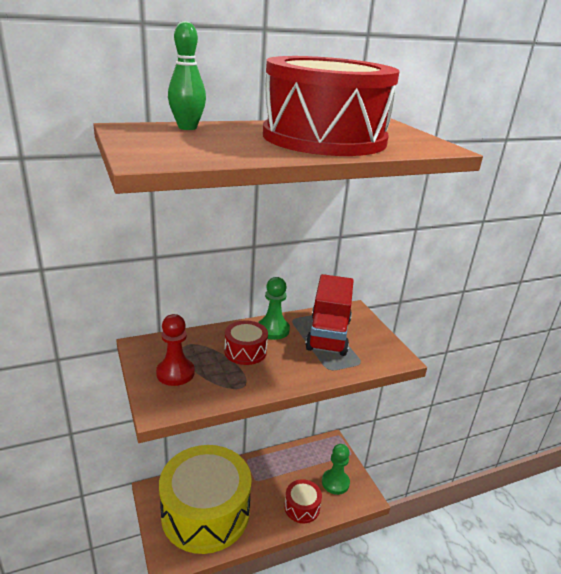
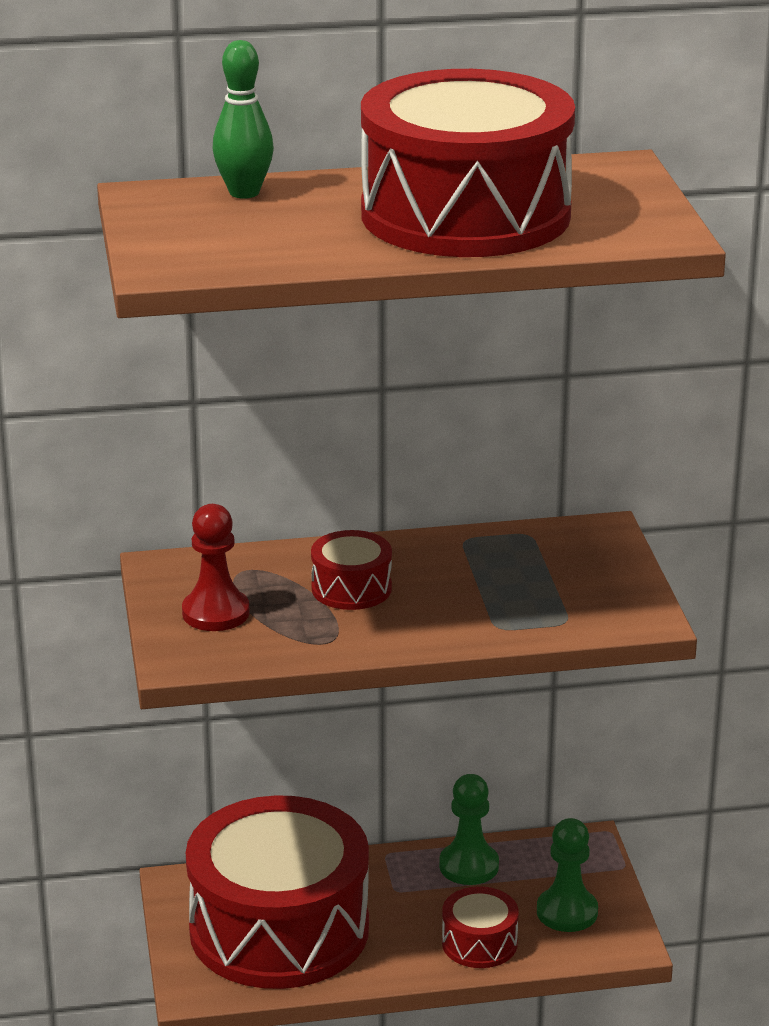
camera: 15 degrees right, 0 degrees up
(205, 512) = (279, 929): yellow drum -> red drum
(273, 330) = (418, 555): green pawn -> green pawn (469, 866)
(328, 335) = (526, 571): red truck -> none

